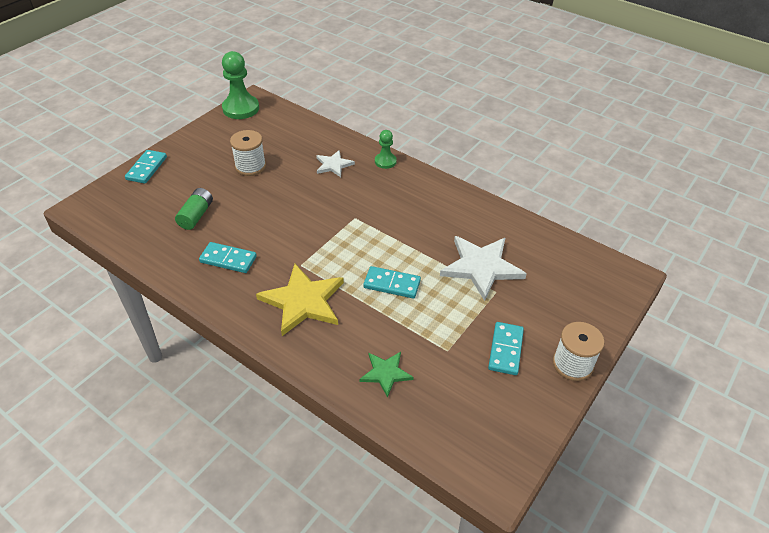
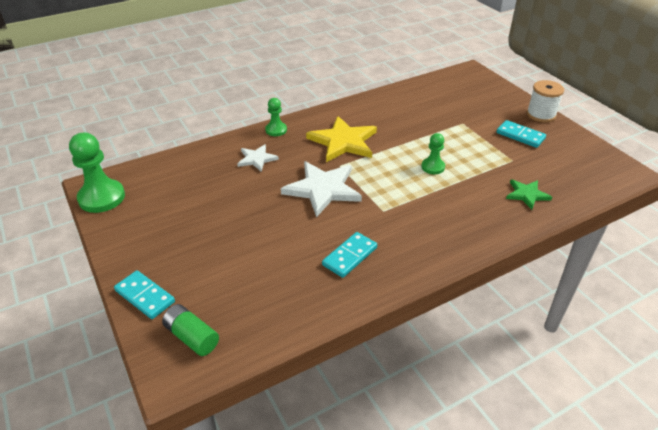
camera: 65 degrees left, 5 degrees down
(196, 215) = (265, 268): green battery -> green battery (192, 337)
(250, 166) = (213, 212): white spool -> none
(303, 301) = (431, 219): yellow star -> yellow star (343, 142)
(392, 284) = (433, 167): turquoise domino -> green pawn
(481, 267) = (435, 121): white star -> white star (323, 189)

